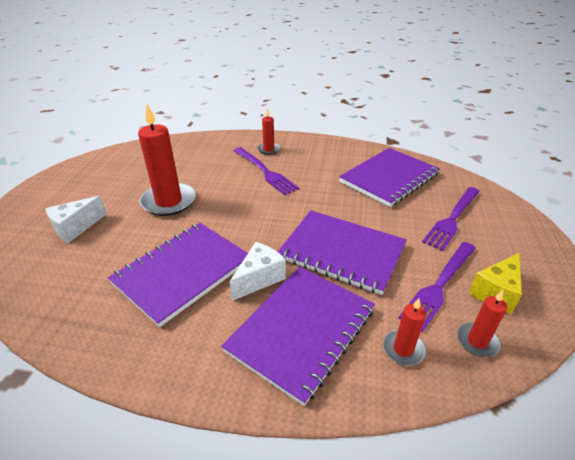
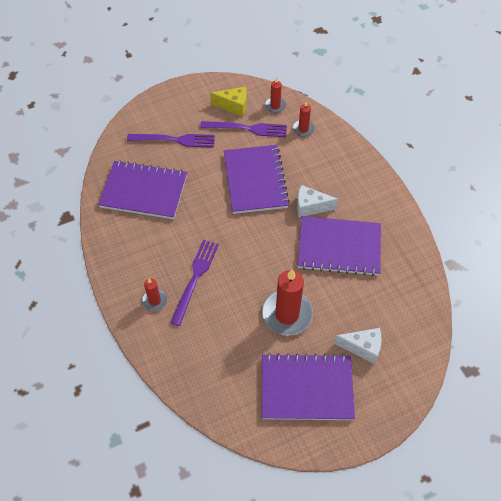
camera: 125 degrees left, 20 degrees up
(301, 330) = (327, 170): purple notebook -> purple notebook (306, 388)

